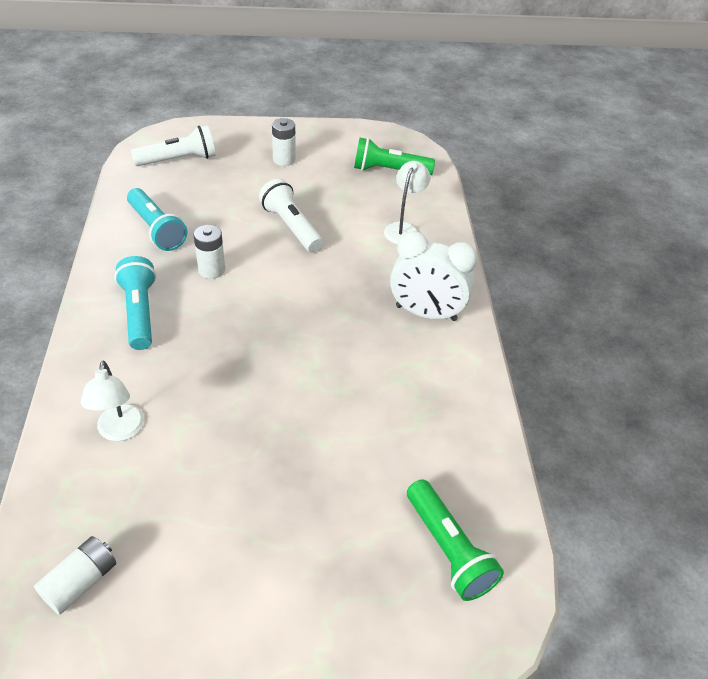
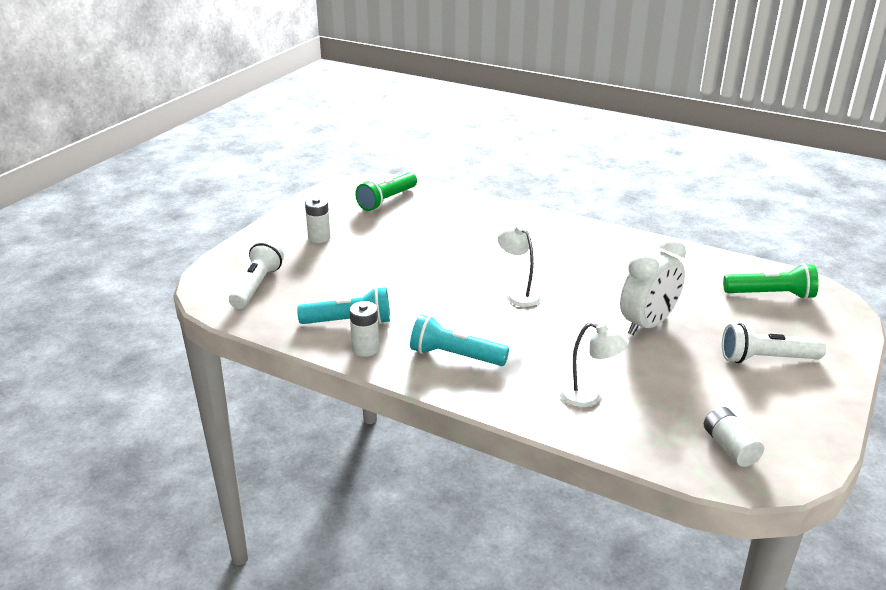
camera: 55 degrees left, 15 degrees down
(211, 270) = (432, 308): white battery -> white battery (365, 349)
(291, 227) = (413, 259): white flashlight -> white flashlight (766, 359)
(403, 229) = (464, 217): white lamp -> white lamp (518, 294)
(426, 313) = (562, 237): white clock -> white clock (647, 324)

